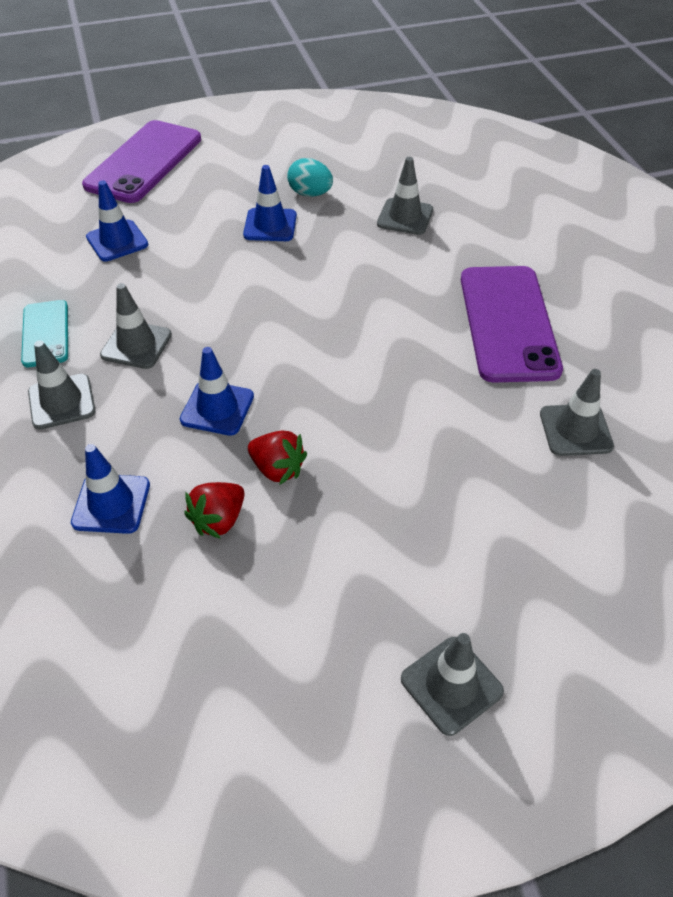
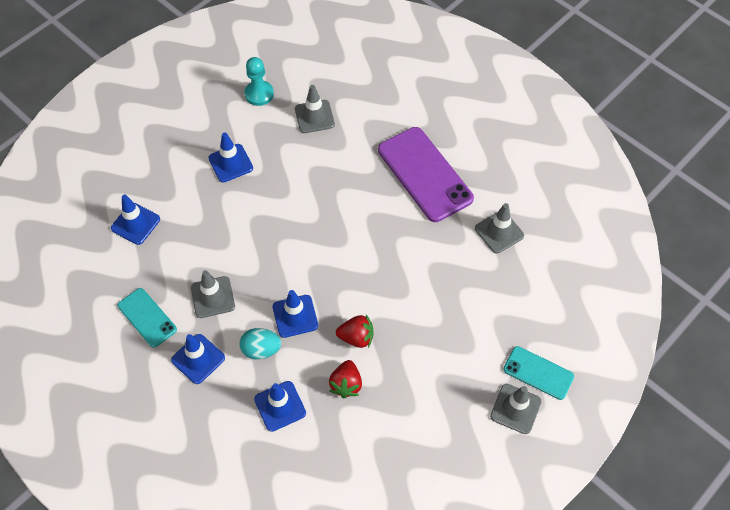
camera: 30 degrees left, 10 degrees up
(62, 402) = (198, 359): grey traffic cone -> blue traffic cone
(144, 162) = (99, 145): purple phone -> none
(310, 194) = (239, 123): turquoise egg -> turquoise egg (261, 350)
(355, 176) = (259, 94): none -> turquoise pawn
(524, 649) = (538, 373): none -> turquoise phone

